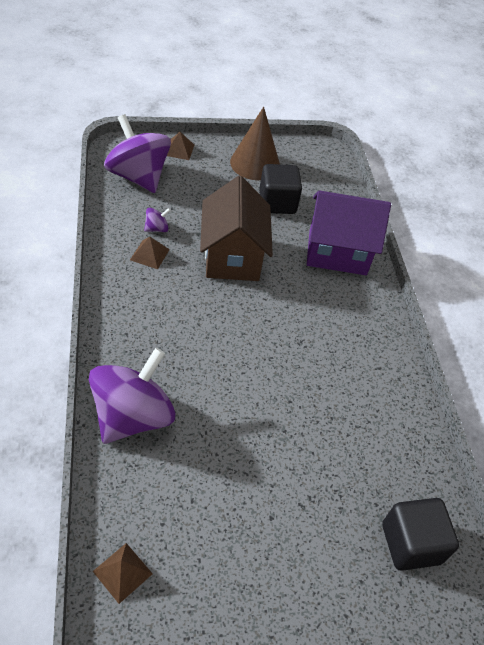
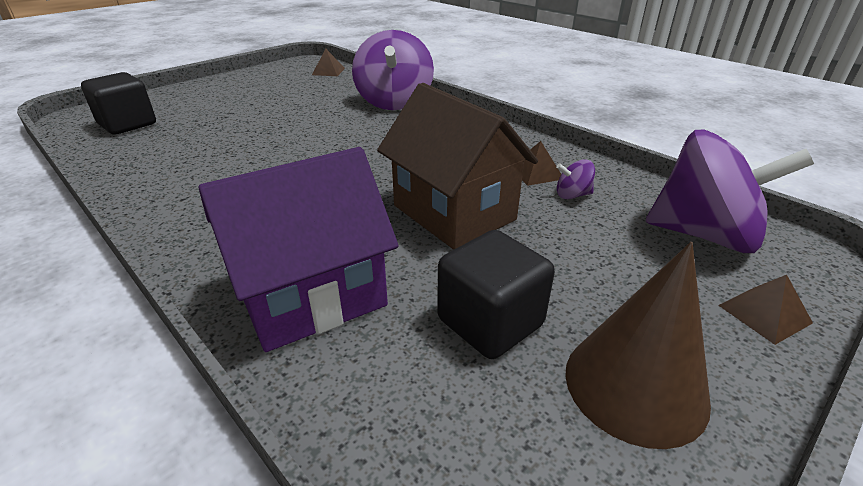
camera: 150 degrees right, 15 degrees down
(157, 228) = (572, 195): purple spinning top -> purple spinning top turned 60 degrees clockwise

